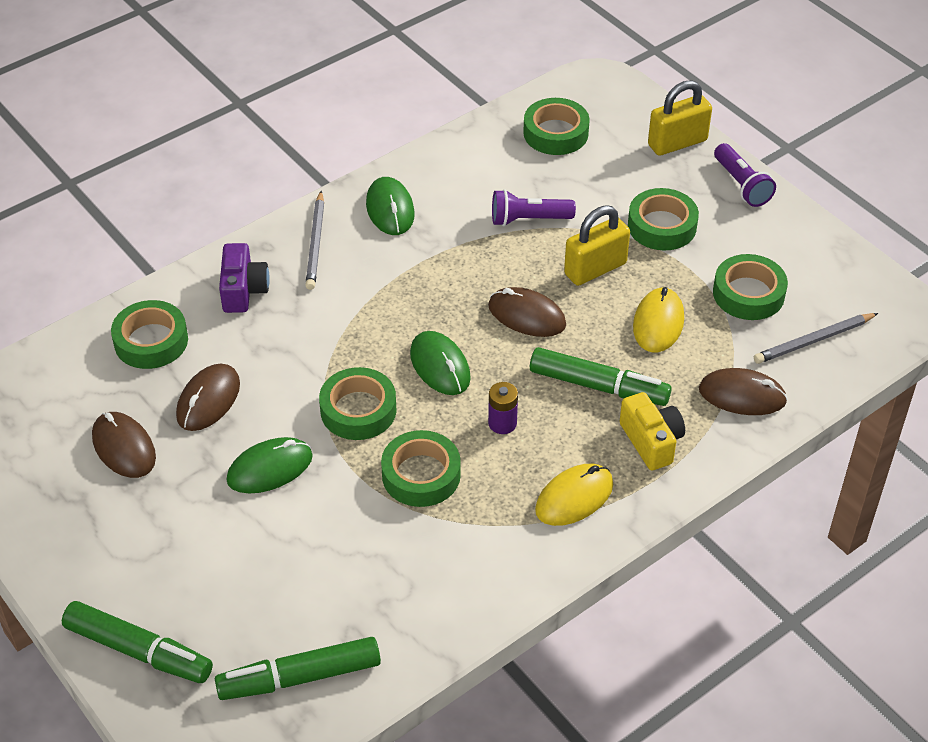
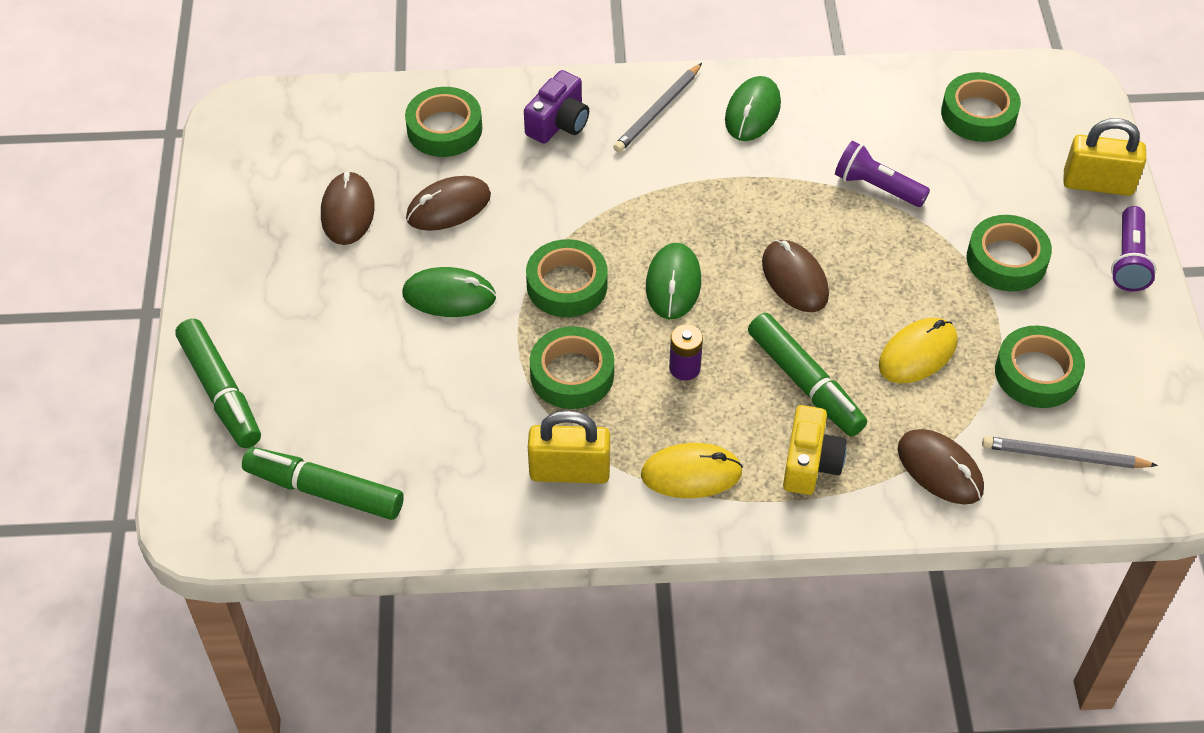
camera: 35 degrees right, 5 degrees up
(595, 269) = (901, 268): yellow padlock -> yellow padlock (569, 471)

